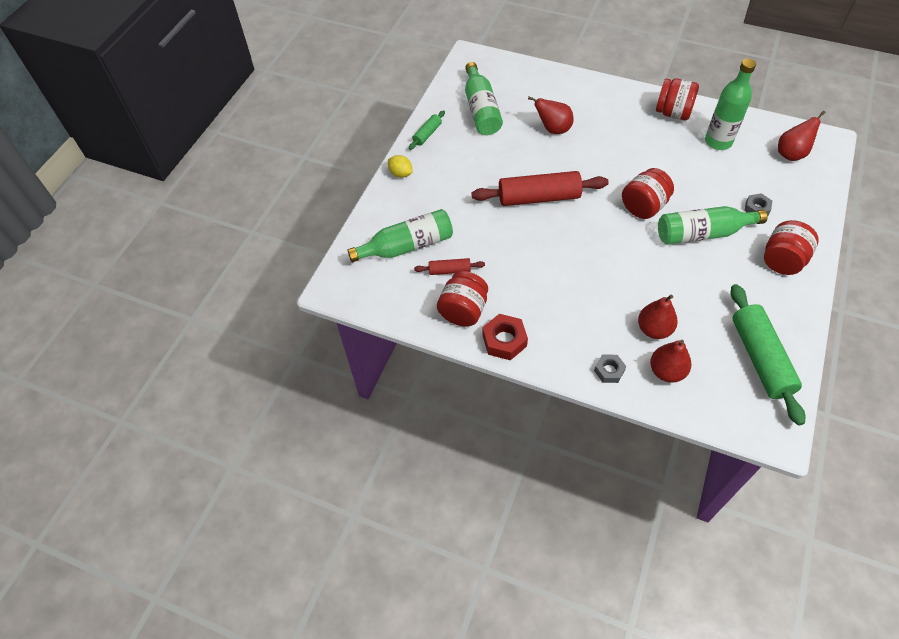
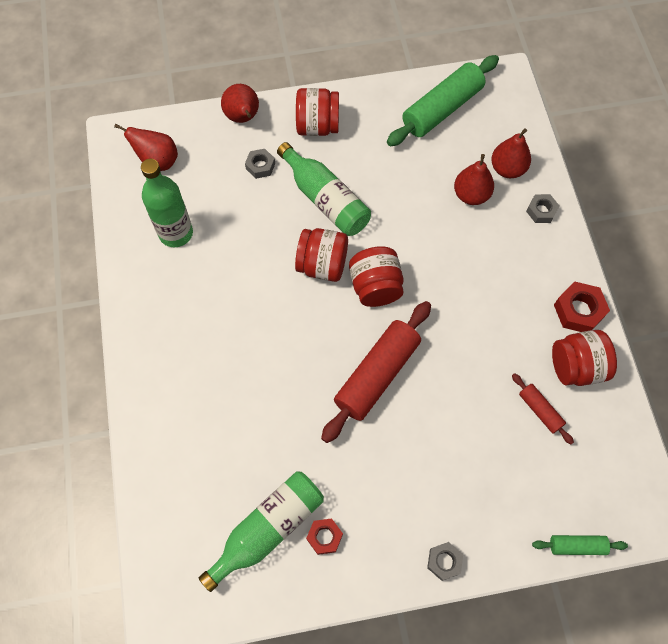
camera: 125 degrees left, 10 degrees up
(400, 173) = (444, 561): yellow lemon -> grey nut
(407, 246) = (542, 477): green bottle -> none
(427, 134) = (356, 573): green rolling pin -> green rolling pin (577, 546)
(457, 130) = (324, 537): none -> red nut
(539, 197) = (377, 375): red rolling pin -> red rolling pin turned 75 degrees clockwise
(553, 129) = (254, 417): red pear -> red pear (243, 117)
(672, 113) = (150, 296): red jar -> red jar (375, 287)

